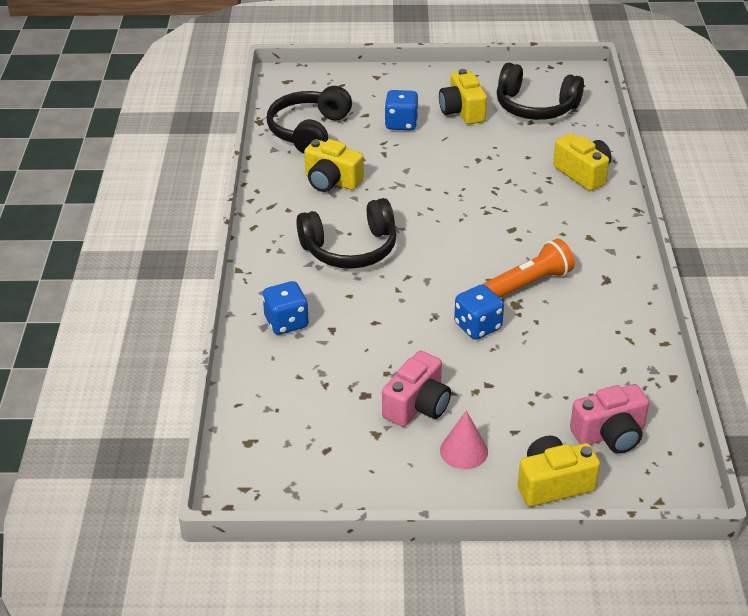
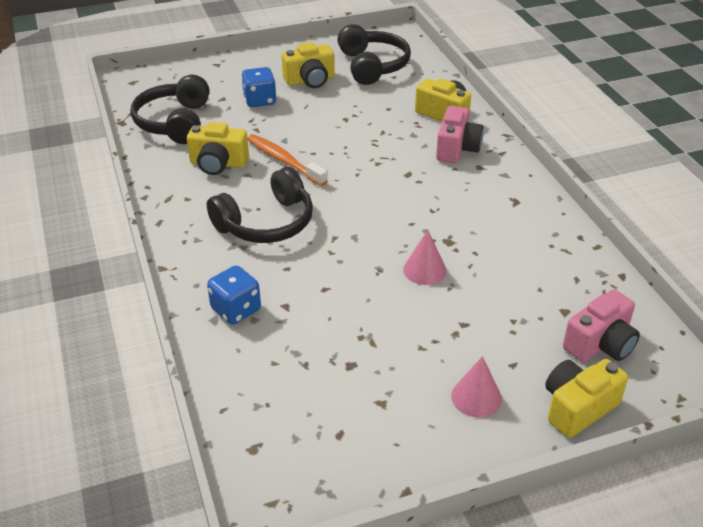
camera: 20 degrees left, 0 degrees up
(396, 191) = (284, 160): none -> orange toothbrush
(417, 406) = (408, 362): pink camera -> pink camera (457, 149)
(462, 111) = (310, 80): yellow camera -> yellow camera turned 75 degrees counterclockwise
(477, 326) = (424, 270): blue dice -> pink cone
(528, 284) = (449, 220): orange flashlight -> none
(535, 107) = (372, 66): black headphones -> black headphones turned 105 degrees counterclockwise

